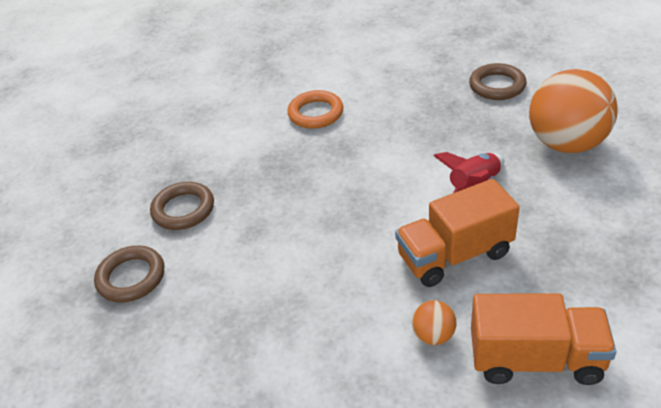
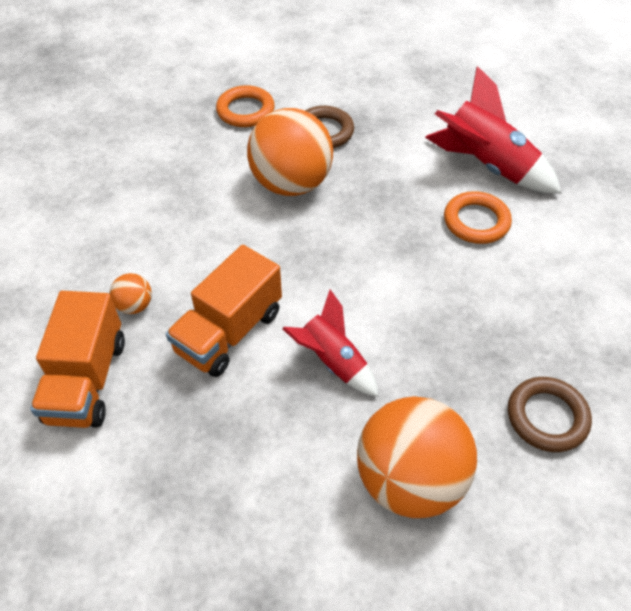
camera: 85 degrees right, 10 degrees up
(131, 277) = (245, 110): brown ring -> orange ring
(250, 107) = (486, 166): none -> red rocket
(259, 228) = (291, 184): none -> orange ball
(455, 255) = (229, 332): orange truck -> orange truck turned 120 degrees counterclockwise

